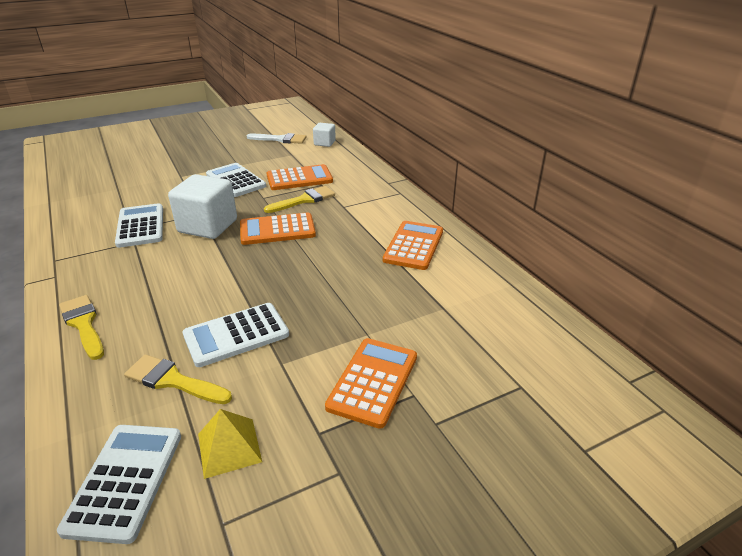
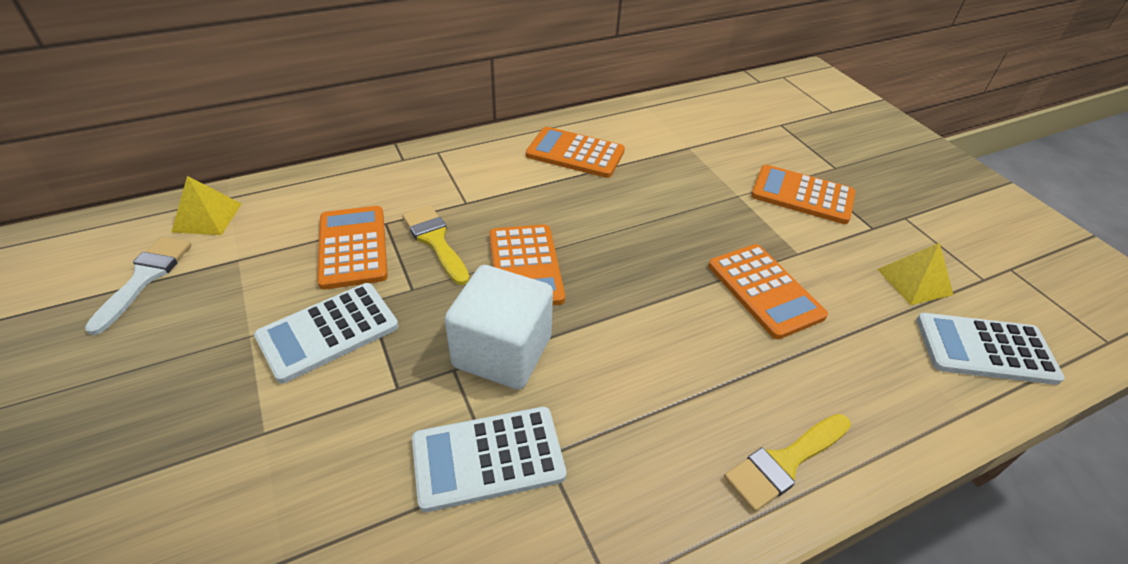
camera: 90 degrees left, 10 degrees up
(173, 381) = (853, 336): yellow brush -> none
(236, 335) = (764, 291): white calculator -> orange calculator
(324, 143) = (207, 217): white cube -> yellow pyramid

